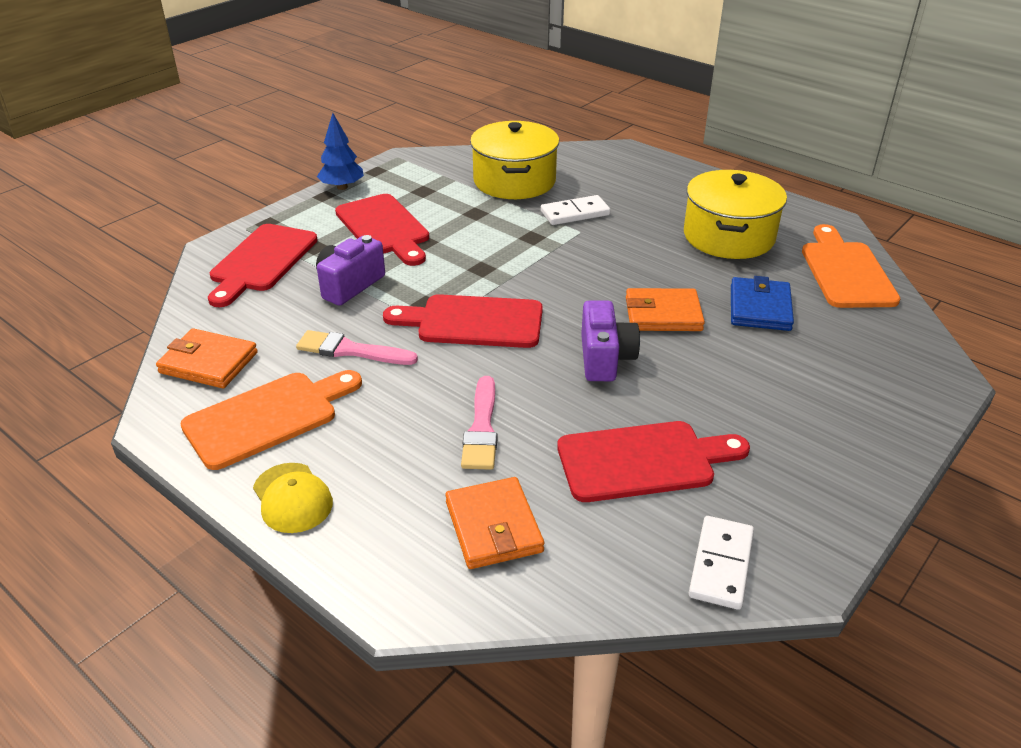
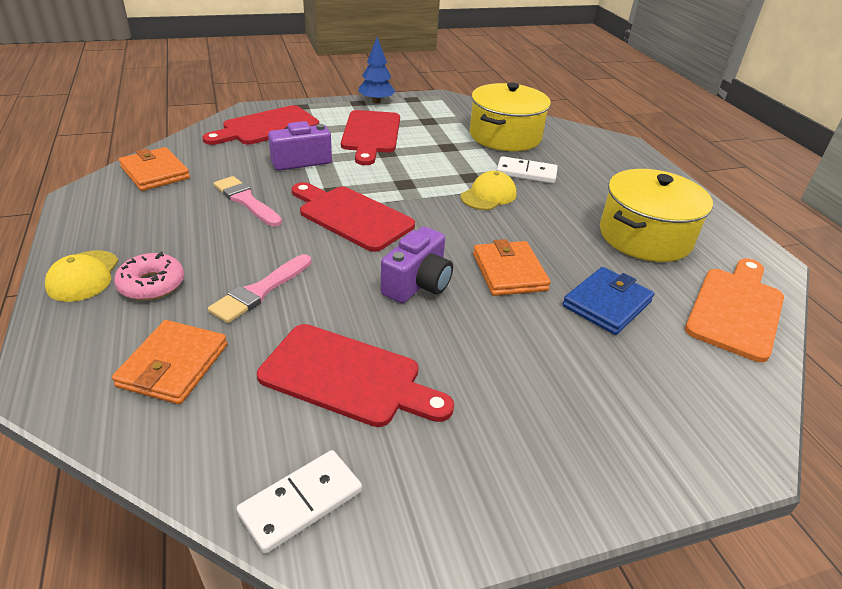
camera: 30 degrees right, 0 degrees up
(268, 417) = (141, 219): orange cutting board -> none
(373, 472) = (152, 284): none -> pink donut
(568, 249) = (488, 195): none -> yellow cap
(663, 314) = (509, 272): orange wallet -> orange wallet turned 45 degrees clockwise

